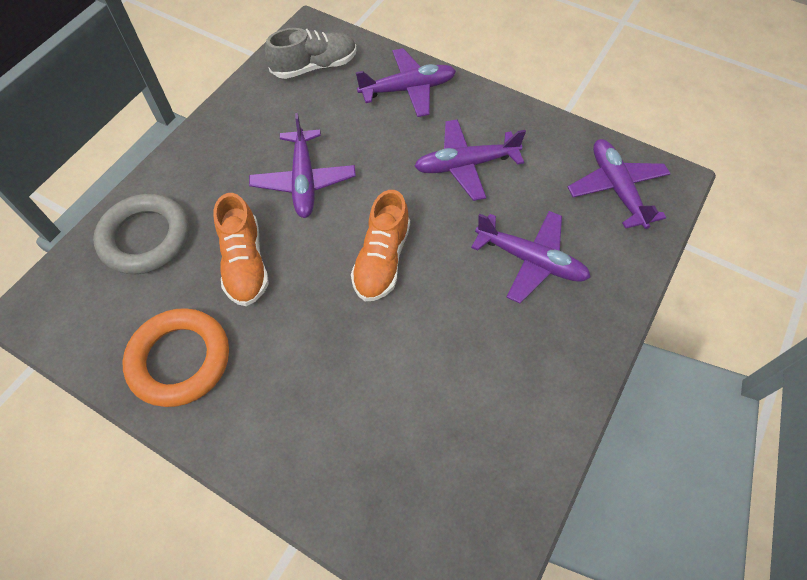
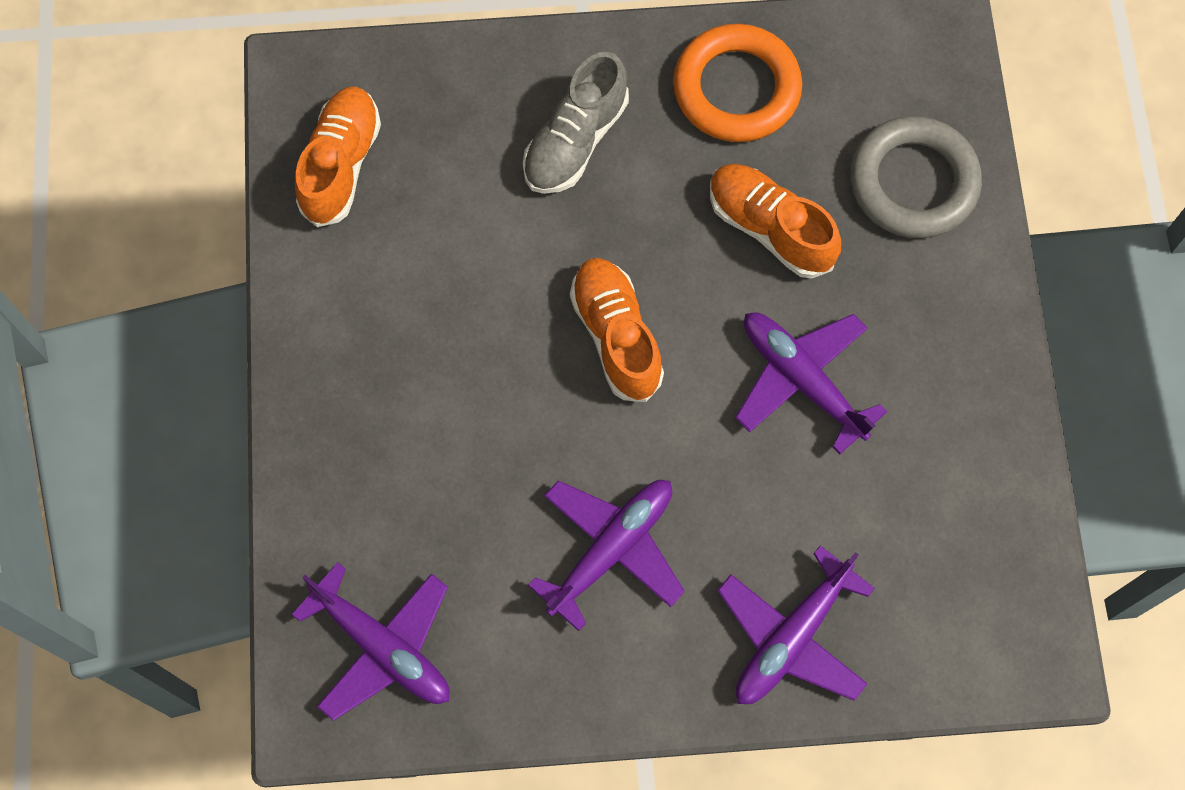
camera: 145 degrees right, 10 degrees up
(314, 67) = (964, 586): grey shoe -> grey shoe (575, 141)
(482, 489) = (341, 165): none -> orange shoe
(531, 260) = (436, 454): purple plane -> none

